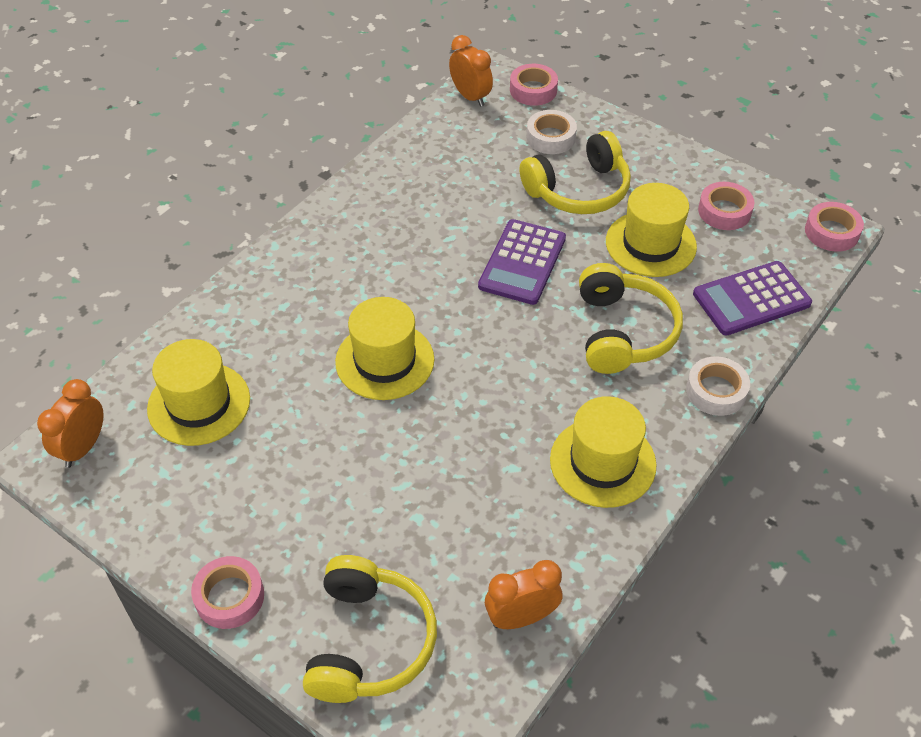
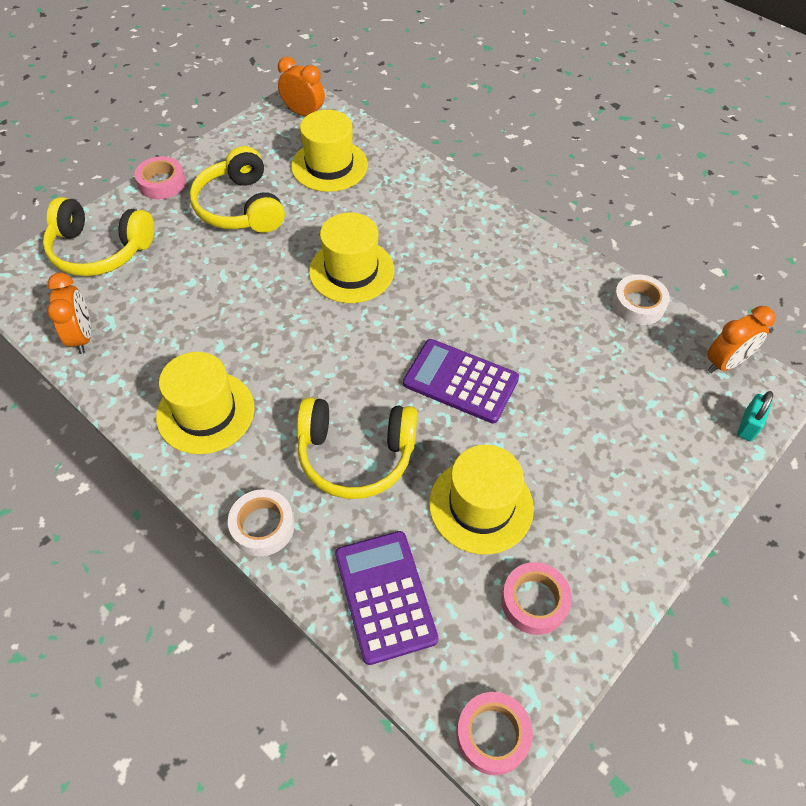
camera: 95 degrees right, 5 degrees up
(533, 90) = (748, 426): pink tape -> turquoise padlock
(550, 137) = (660, 432): white tape -> white tape (638, 305)
(578, 190) = (570, 447): yellow headphones -> yellow headphones (240, 207)

